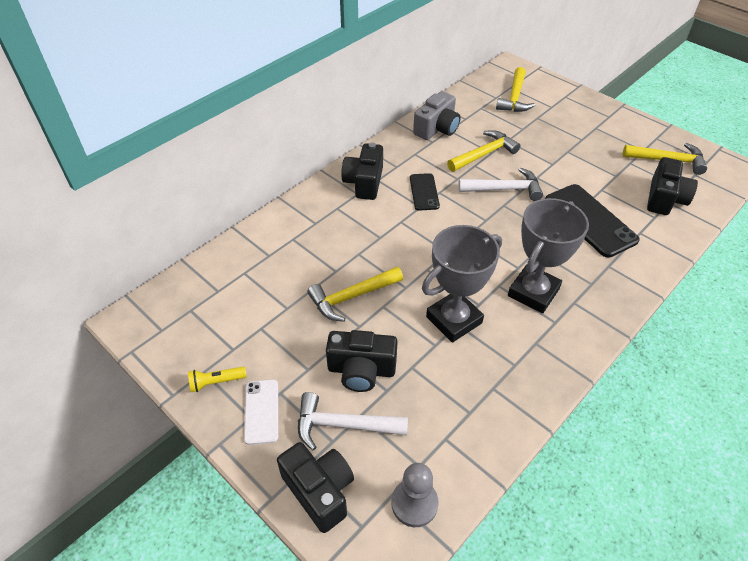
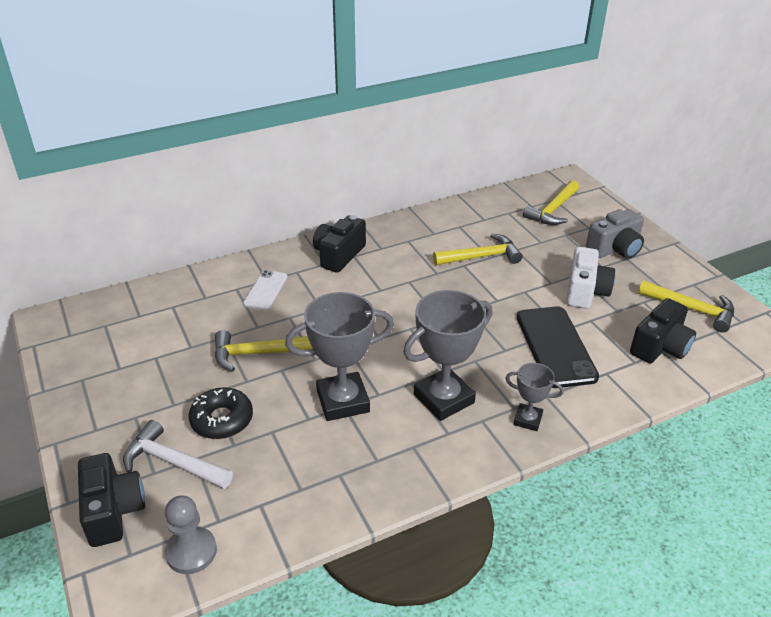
camera: 20 degrees right, 10 degrees down
(216, 382) = (86, 391): yellow flashlight -> none
(261, 411) = (108, 427): white phone -> white phone (265, 290)
(361, 370) = (222, 420): black camera -> black donut
(424, 192) = (393, 277): black phone -> none
(437, 128) = (447, 222): grey camera -> grey camera (615, 249)
(504, 189) = (480, 295): white hammer -> none
(582, 165) = (585, 291): none -> white camera
(607, 291) = (527, 420): none -> grey trophy

